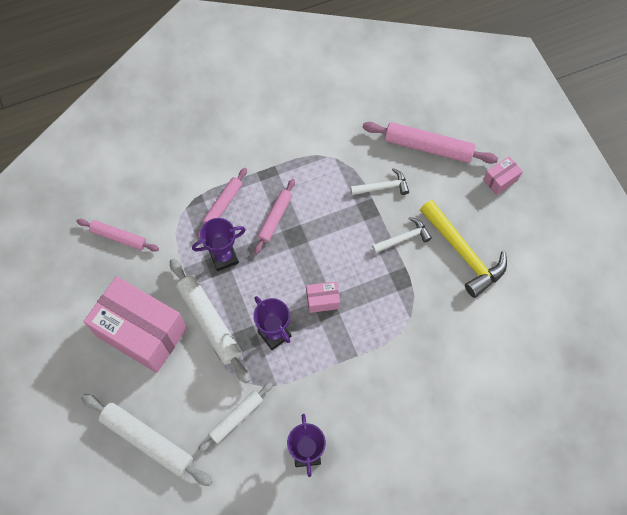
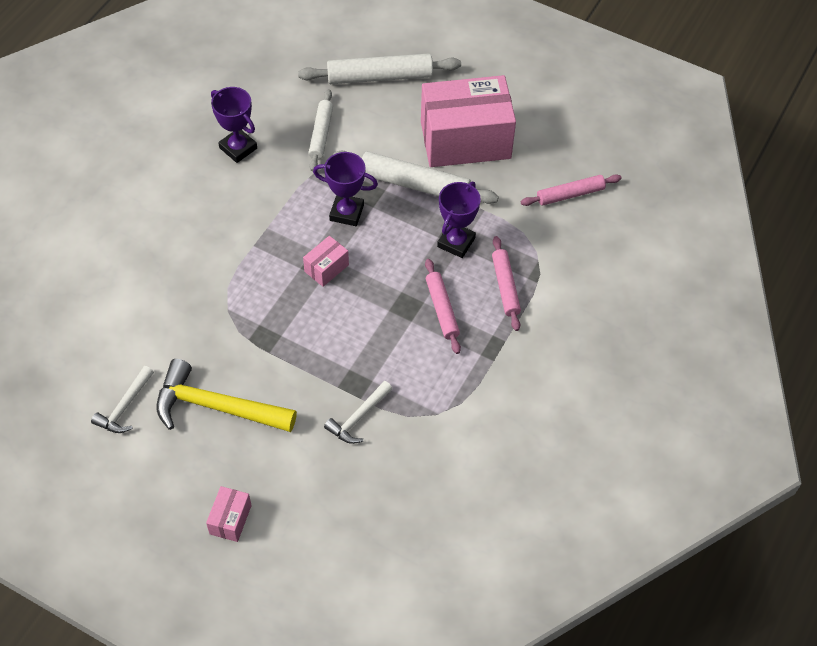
camera: 140 degrees right, 10 degrees down
(403, 238) = (293, 379): white hammer -> white hammer (125, 407)
(428, 147) = (343, 500): pink rolling pin -> none

